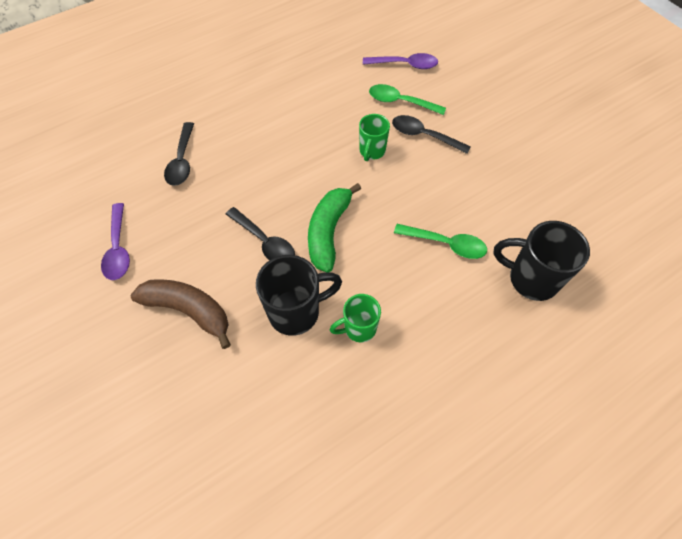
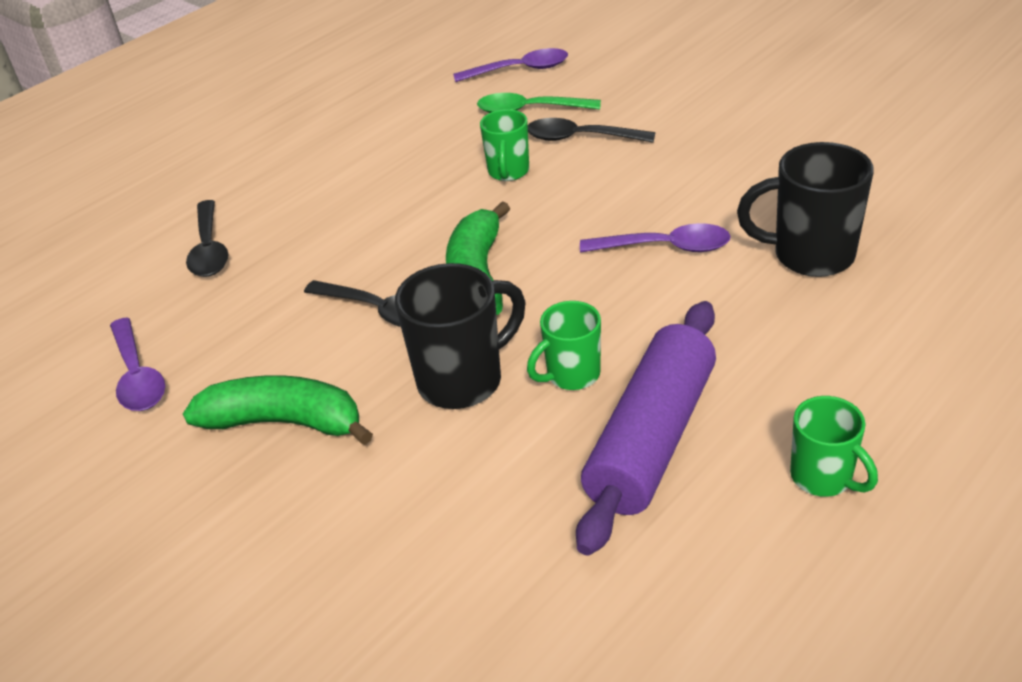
camera: 10 degrees left, 20 degrees down
(189, 311) = (285, 422): brown banana -> green banana
(389, 392) = (651, 438): none -> purple rolling pin
(446, 244) = (665, 247): green spoon -> purple spoon
(477, 456) = (823, 477): none -> green mug

